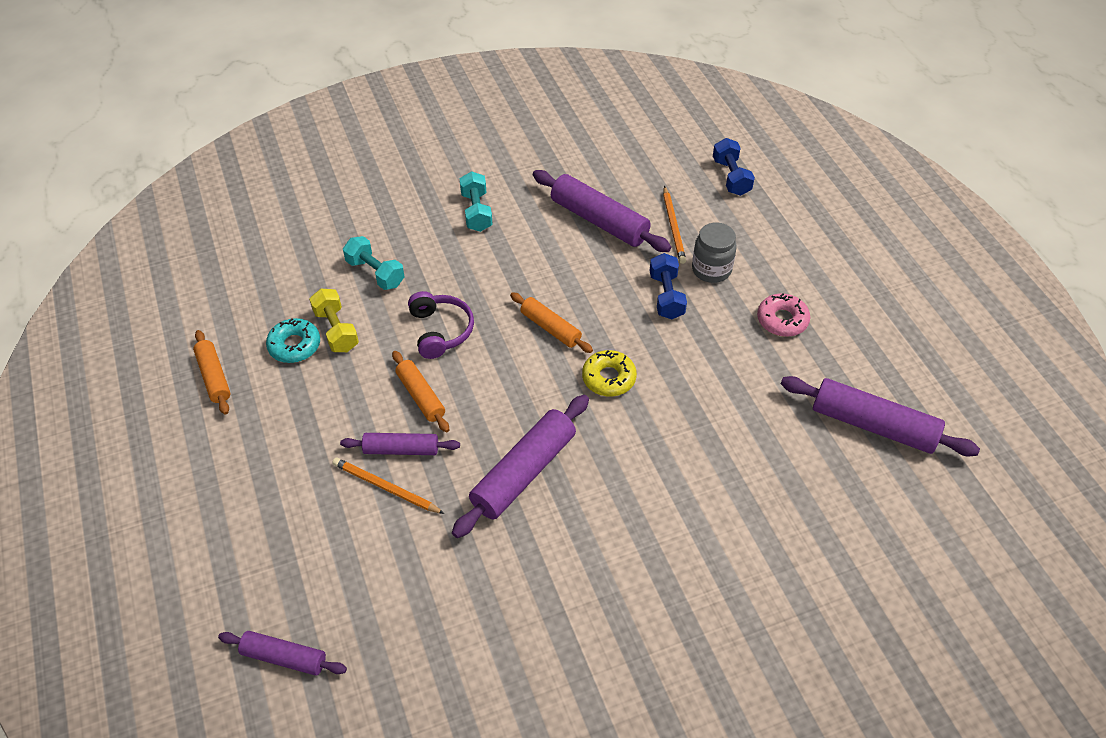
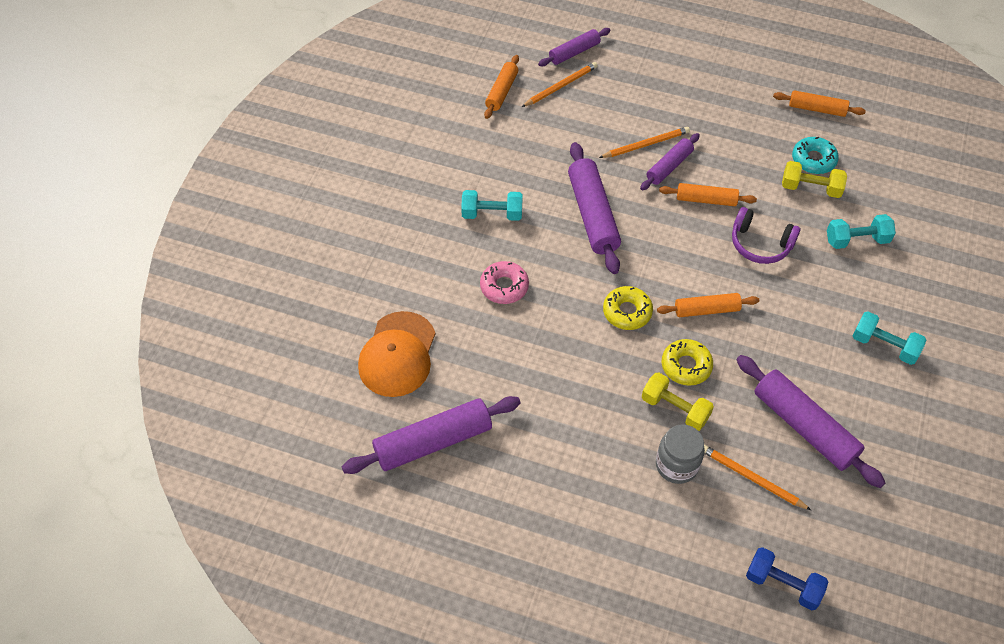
camera: 130 degrees right, 5 degrees up
(358, 630) = (560, 86): none -> orange pencil
(418, 689) = (501, 92): none -> orange rolling pin
(599, 221) = (804, 426): purple rolling pin -> purple rolling pin turned 60 degrees clockwise
(606, 560) = (492, 214): none -> turquoise dumbbell
(620, 311) = (686, 366): none -> yellow donut
(666, 296) = (675, 409): blue dumbbell -> yellow dumbbell
(782, 320) = (579, 470): pink donut -> pink donut (504, 286)
(835, 514) = (397, 354): none -> orange cap

